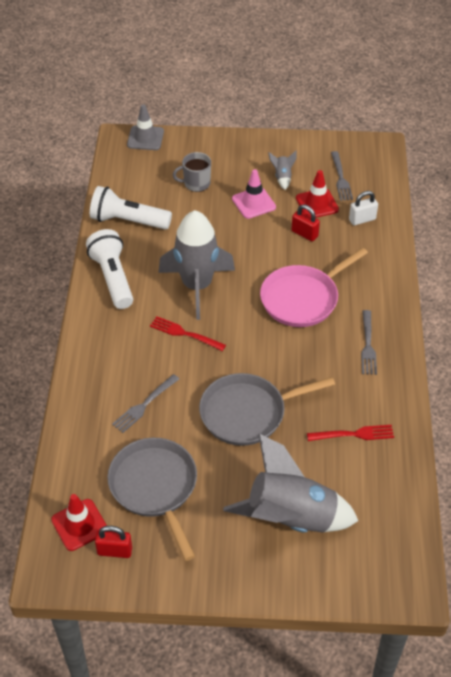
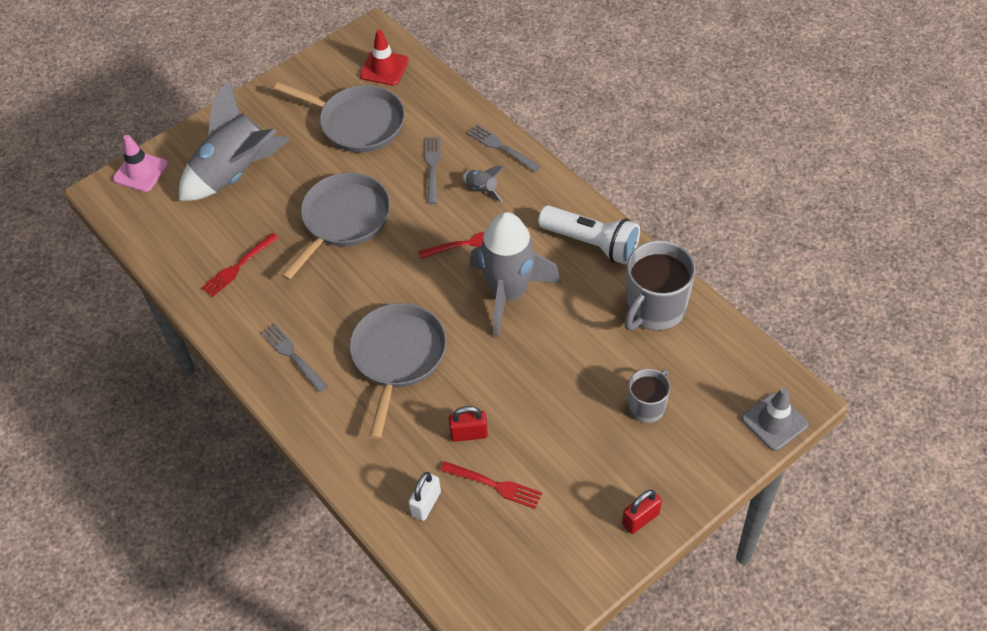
camera: 140 degrees right, 5 degrees up
(115, 551) = (342, 72): red padlock -> red padlock (640, 519)
(128, 221) = (654, 308): white flashlight -> grey mug
(253, 203) = (561, 430): pink traffic cone -> pink traffic cone (140, 172)
(282, 177) = (568, 492): grey rocket -> grey rocket (482, 189)
(303, 298) = (398, 357): pink pan -> grey pan
(317, 204) = (494, 485): red traffic cone -> red fork
(340, 178) = (504, 547): grey fork -> grey fork (501, 147)

